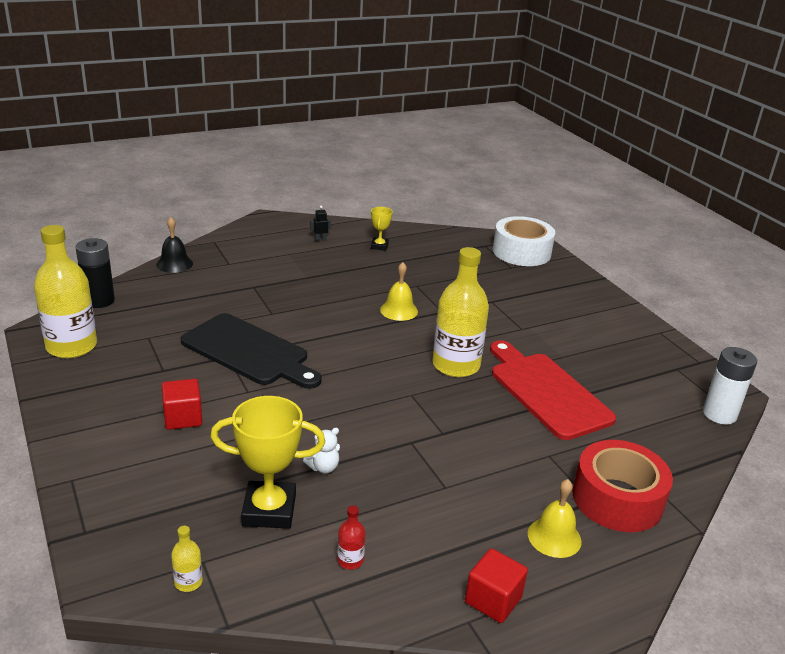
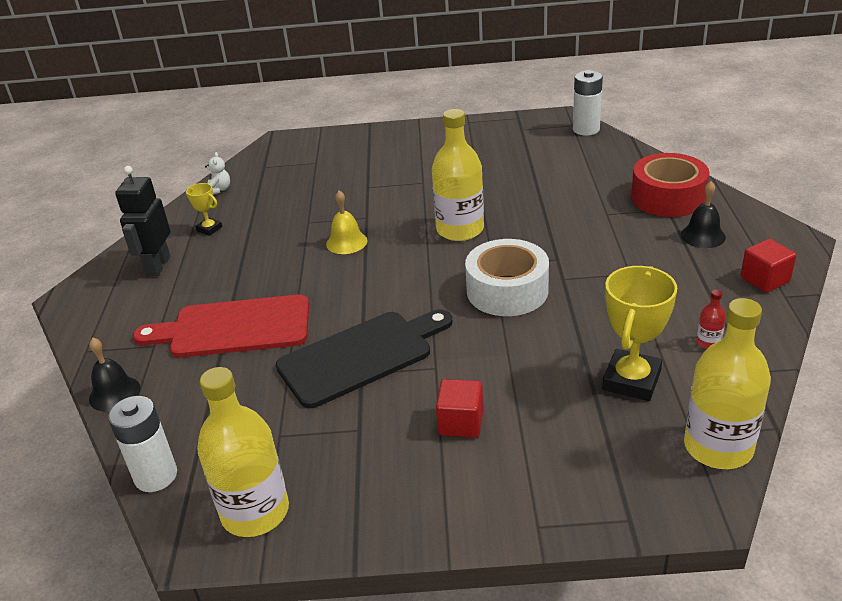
camera: 60 degrees left, 5 degrees up
(99, 301) = (156, 476): black battery -> white battery
(188, 582) = (718, 447): yellow bottle -> yellow bottle, size x2.46
(320, 239) = (158, 266): black robot -> black robot, size x2.41
(323, 467) = (580, 336): white teddy bear -> white teddy bear (219, 189)
(521, 252) = (293, 150): white tape -> white tape (507, 291)
(546, 392) = (523, 194): red cutting board -> red cutting board (233, 328)
(554, 537) = (703, 236): yellow bell -> black bell

